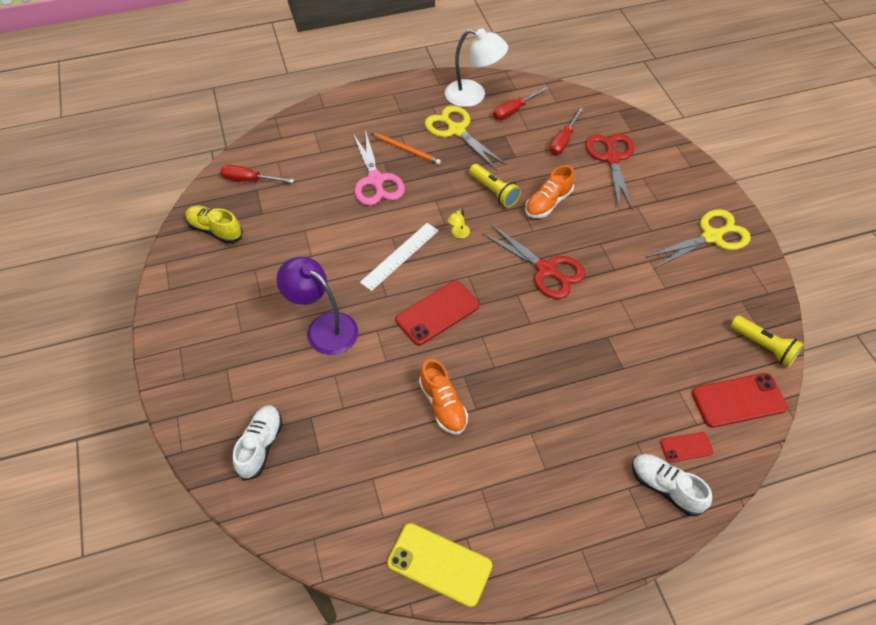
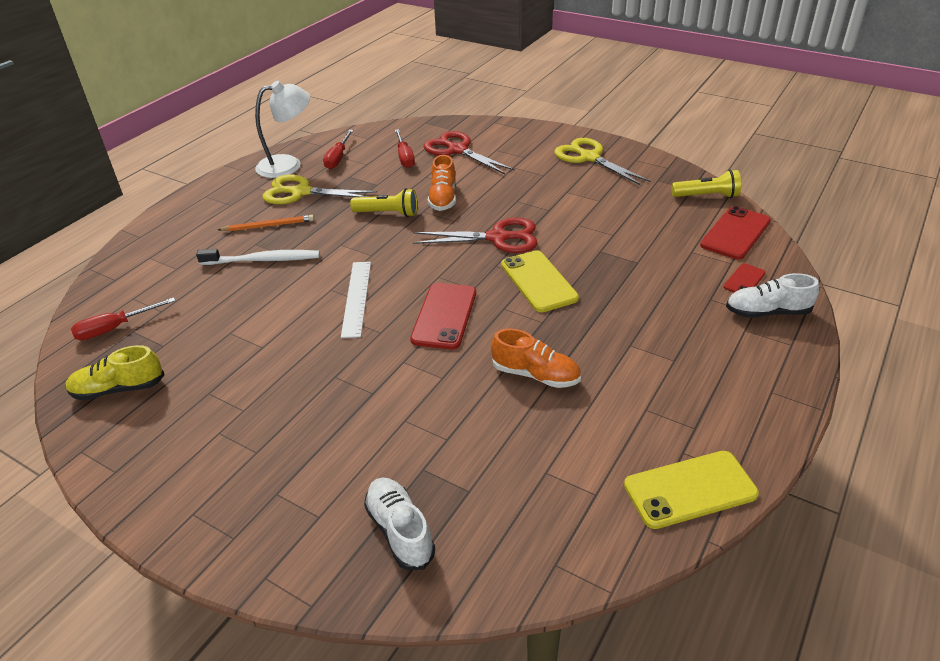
camera: 40 degrees left, 15 degrees down
(324, 327) = (346, 392): purple lamp -> none
(375, 180) = (263, 260): pink scissors -> white toothbrush
(458, 234) = (392, 255): yellow lamp -> none
(530, 331) = (538, 281): none -> yellow phone
(711, 237) = (589, 157): yellow scissors -> yellow scissors turned 60 degrees counterclockwise

